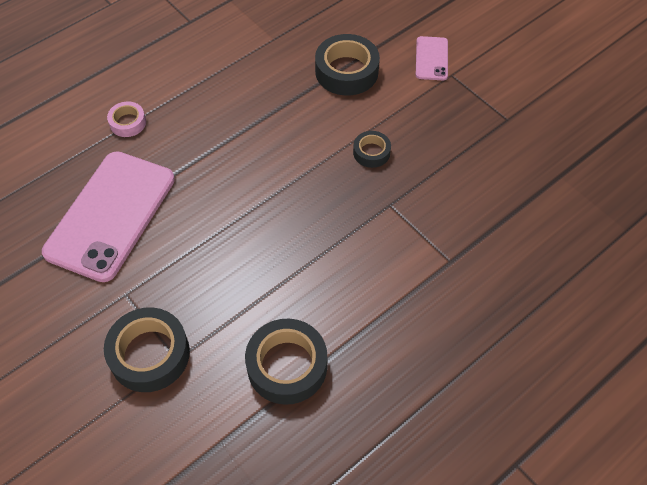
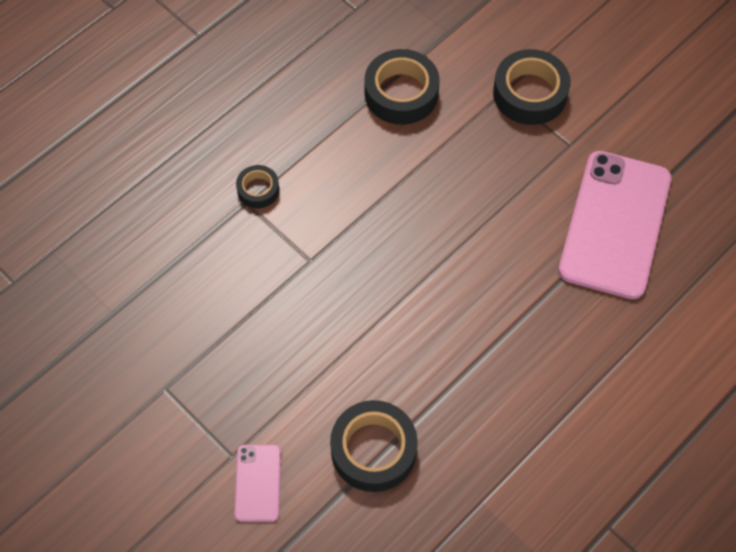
camera: 175 degrees right, 5 degrees up
(128, 123) = (638, 344): pink tape -> none
(371, 152) = (334, 326): black tape -> black tape (258, 190)

